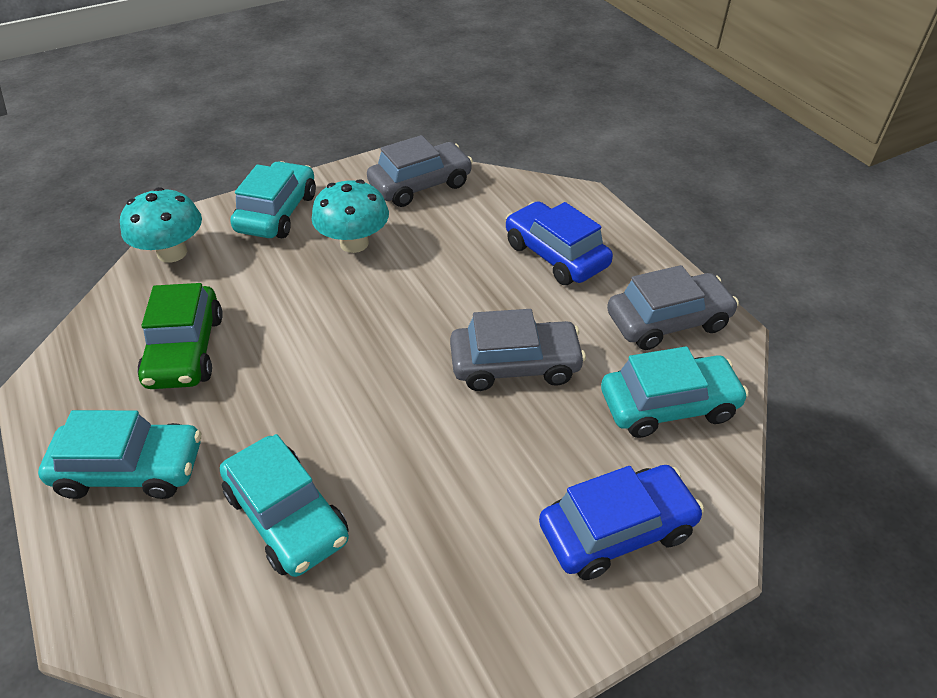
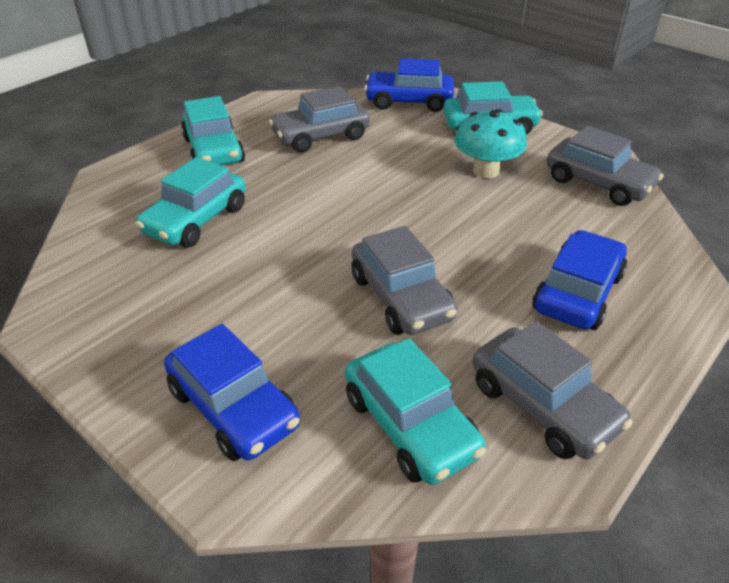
camera: 70 degrees right, 5 degrees down
(172, 253) = (409, 101): turquoise mushroom -> blue car
(185, 350) = (320, 136): green car -> grey car

